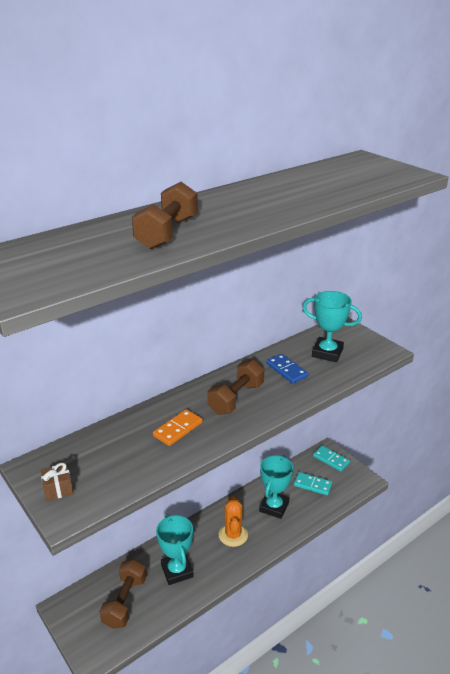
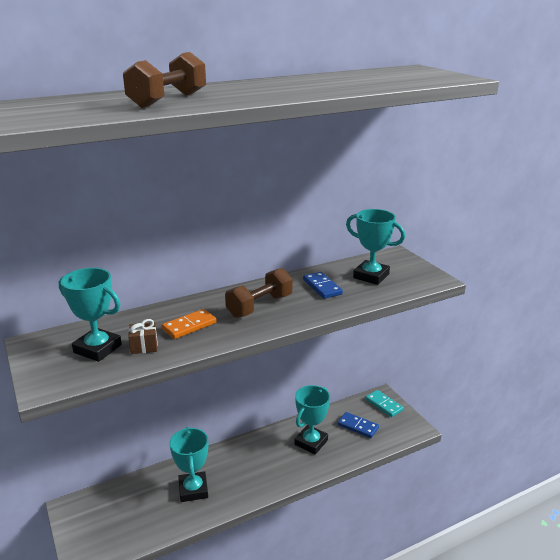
camera: 10 degrees right, 5 degrees down
(58, 489) = (49, 364): brown gift -> brown gift (144, 346)
(99, 466) = (97, 349): none -> turquoise trophy
(125, 602) = (132, 511): brown dumbbell -> none
(233, 535) = (260, 463): orange cactus -> none
(312, 485) = (358, 426): turquoise domino -> blue domino

